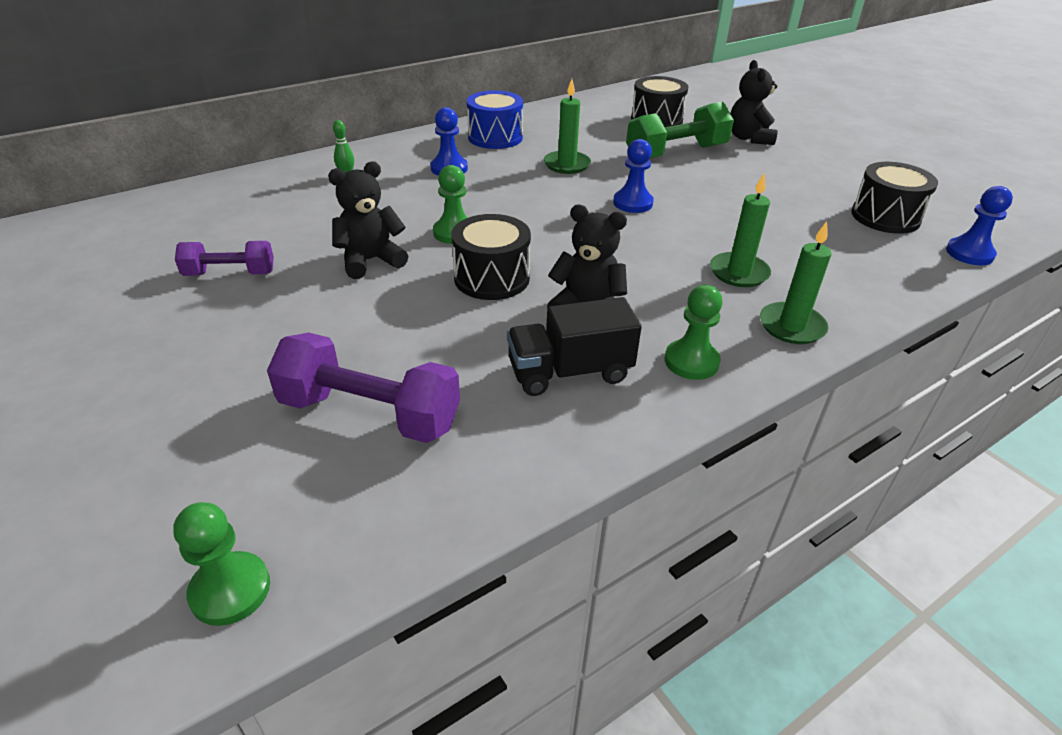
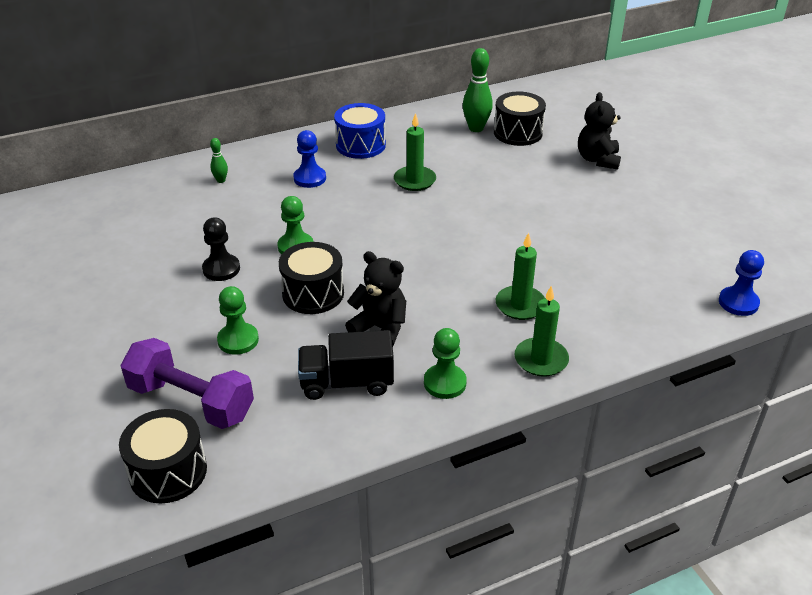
camera: 10 degrees right, 0 degrees up
(230, 274) = (111, 273): purple dumbbell -> none
(230, 590) = (77, 514): green pawn -> green pawn (238, 340)
(370, 260) = (221, 269): black teddy bear -> black pawn
(611, 118) = (476, 128): none -> green bowling pin
(633, 203) = (458, 227): blue pawn -> none
(676, 153) = (520, 173): green dumbbell -> none
(885, 217) = (682, 258): black drum -> black drum (168, 472)

